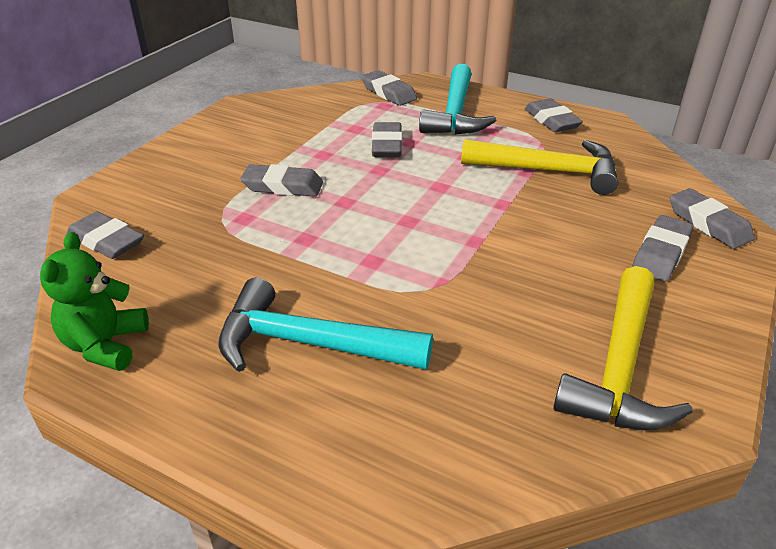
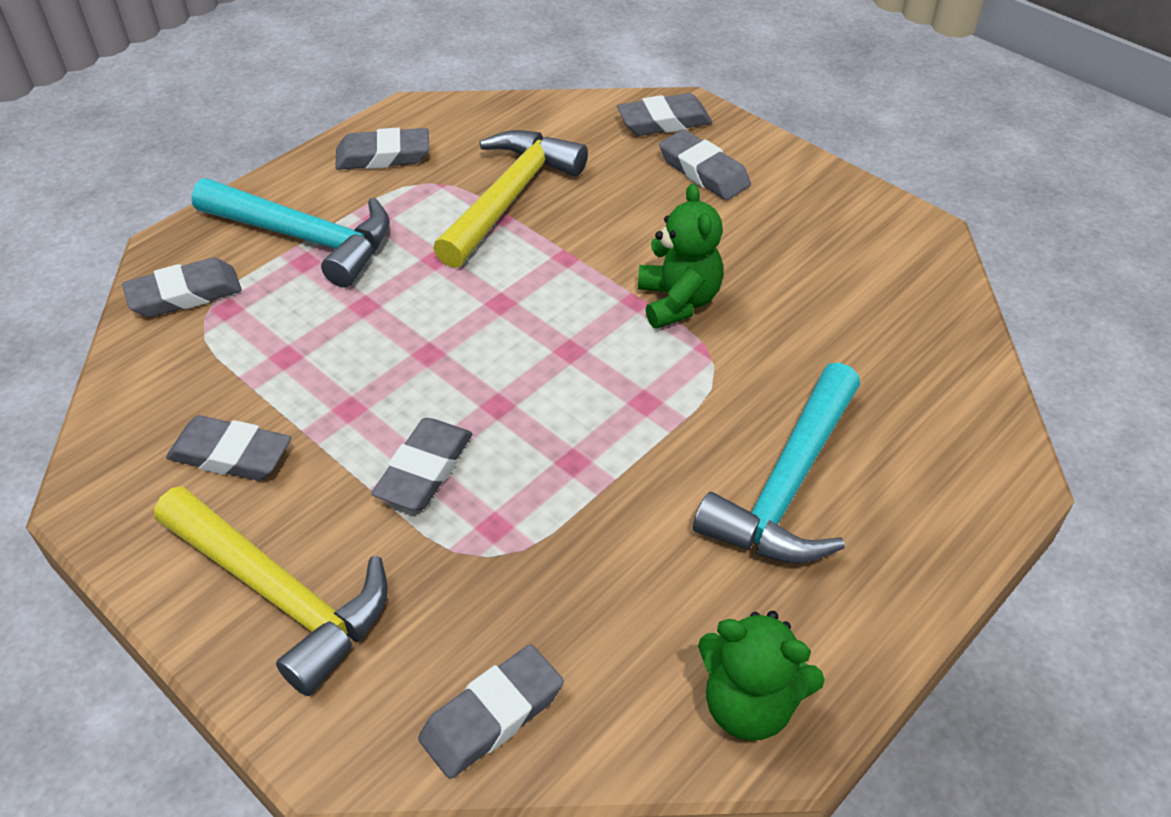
camera: 75 degrees left, 10 degrees up
(387, 145) = (361, 331): grey eraser -> grey eraser (231, 455)
(487, 261) = (678, 301): none -> green teddy bear
(619, 367) = (863, 258): yellow hammer -> yellow hammer (280, 594)

